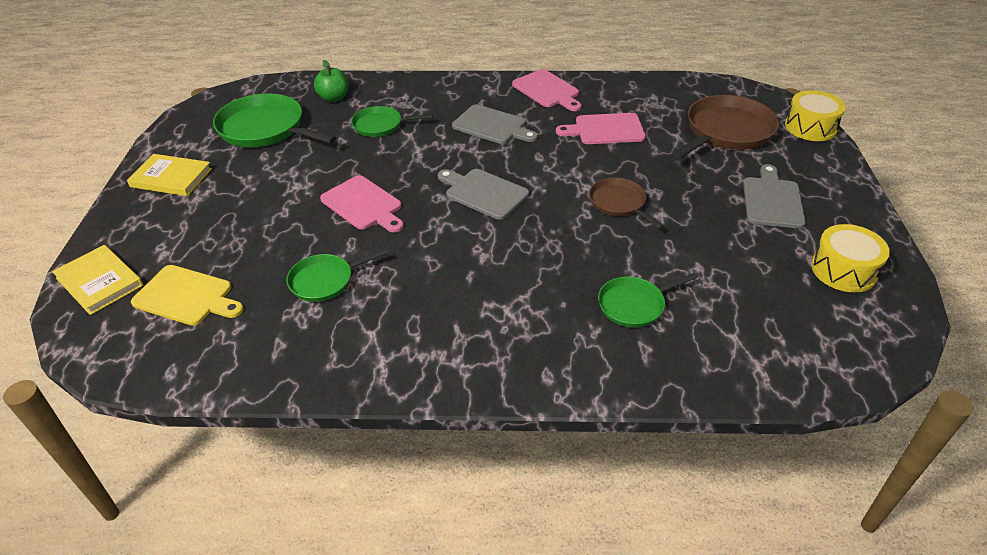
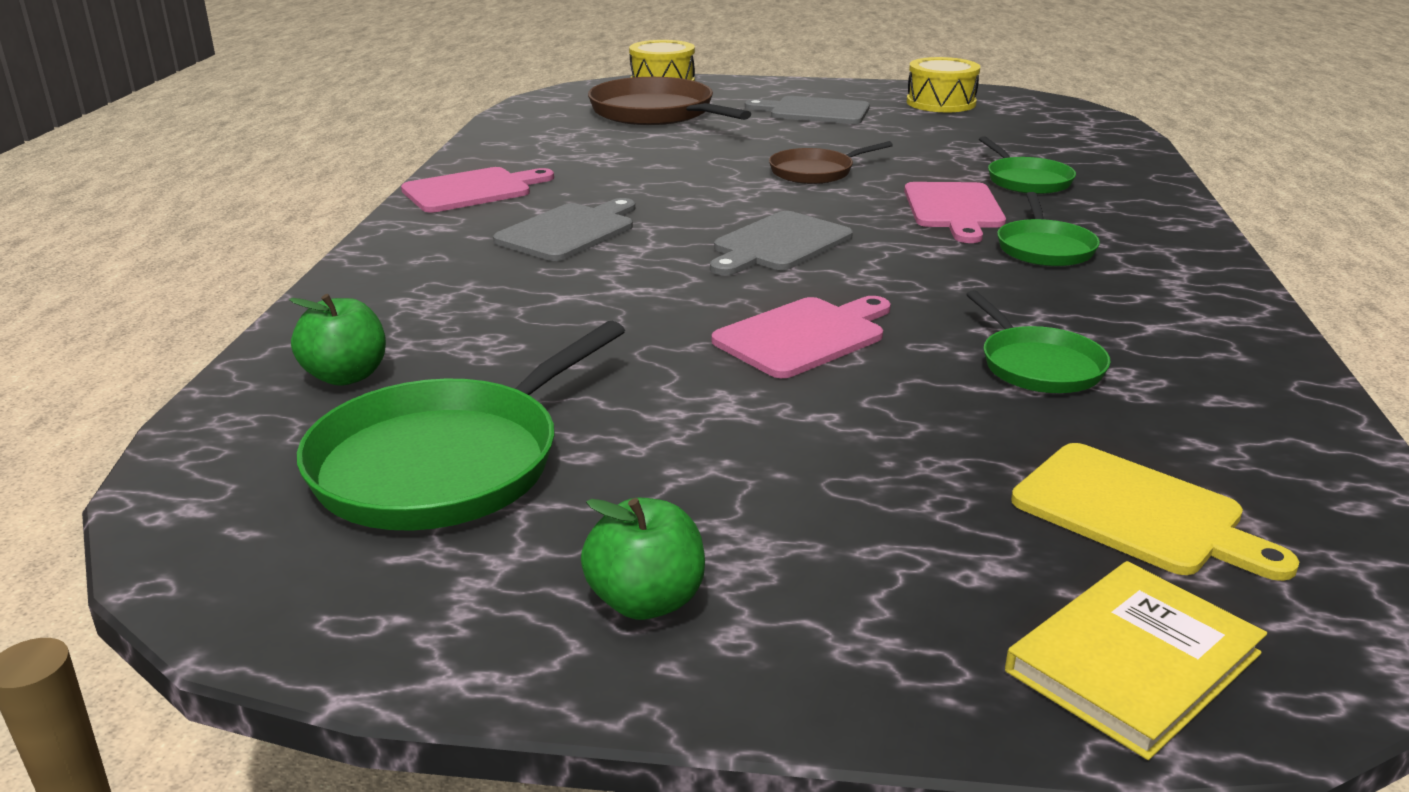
camera: 85 degrees left, 15 degrees down
(171, 178) = (646, 601): yellow book -> green apple
(186, 296) = (1136, 513): yellow cutting board -> yellow cutting board turned 105 degrees clockwise
(380, 125) = (512, 323): green pan -> green pan (1044, 248)
(605, 129) = (620, 165): pink cutting board -> pink cutting board (954, 209)

